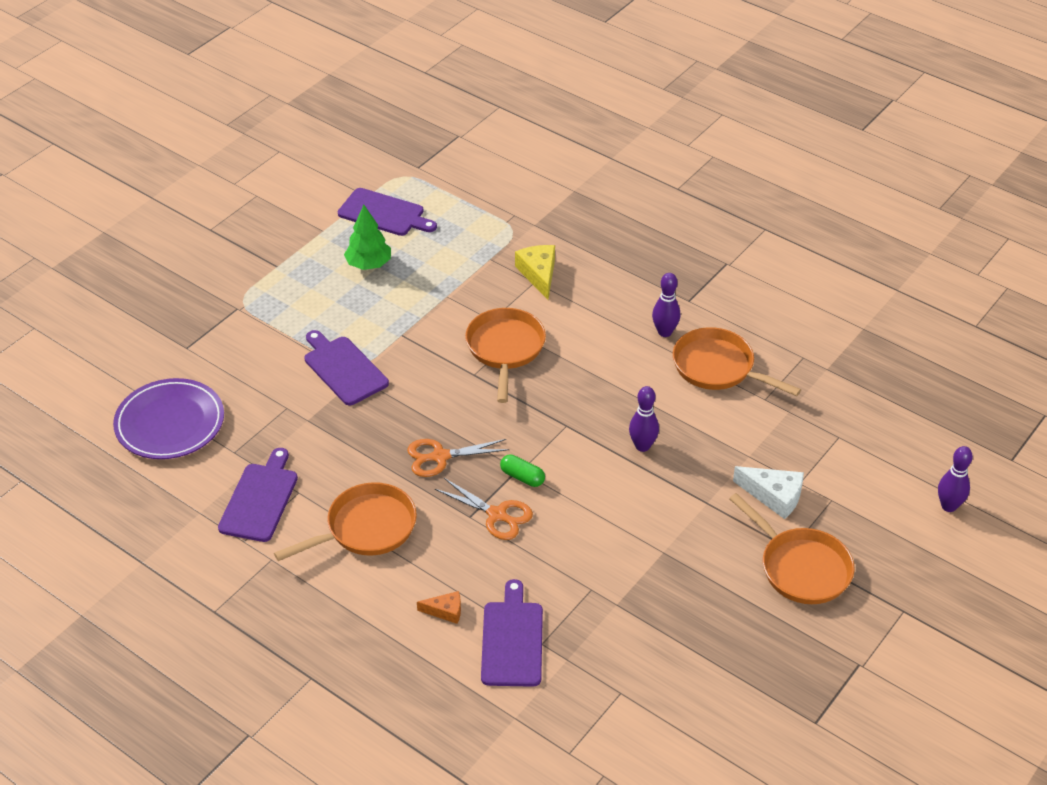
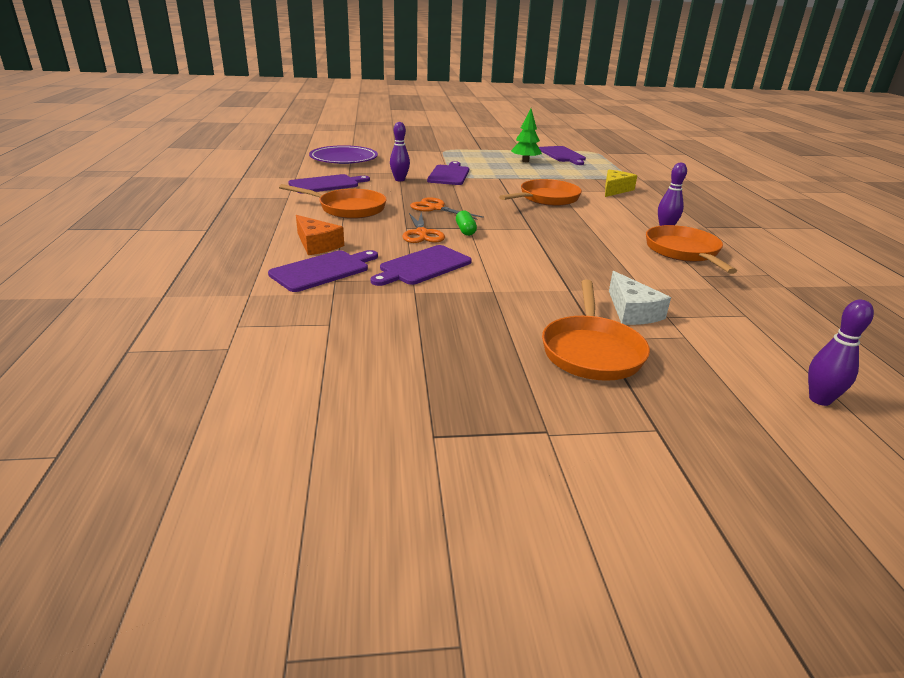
camera: 45 degrees right, 15 degrees down
(445, 611) = (317, 245): orange cheese -> orange cheese, size x1.67
(572, 565) = (423, 266): none -> purple cutting board
(642, 446) = (566, 253): purple bowling pin -> purple bowling pin (399, 180)

